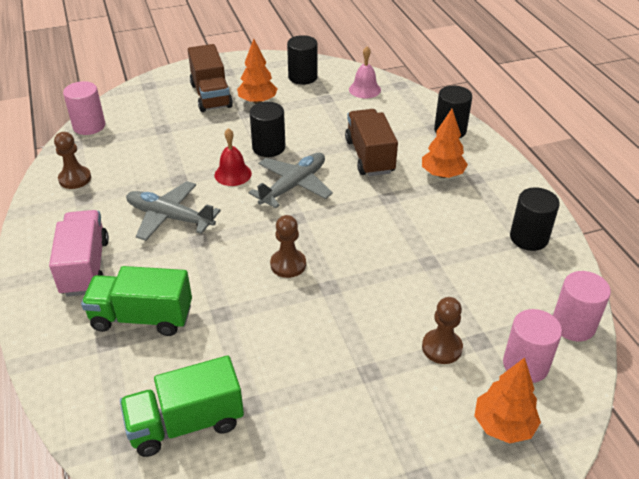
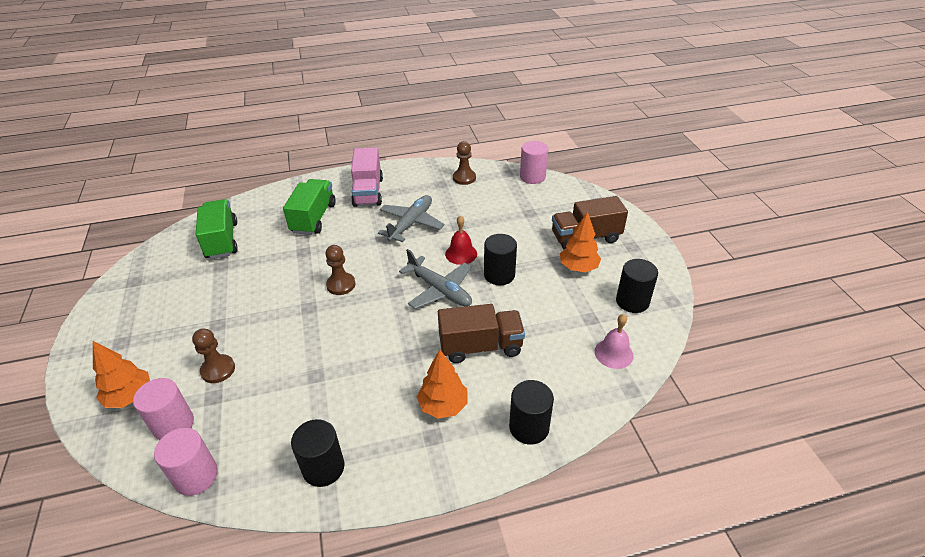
camera: 95 degrees right, 0 degrees up
(85, 267) = (368, 192): pink truck -> pink truck turned 90 degrees clockwise

